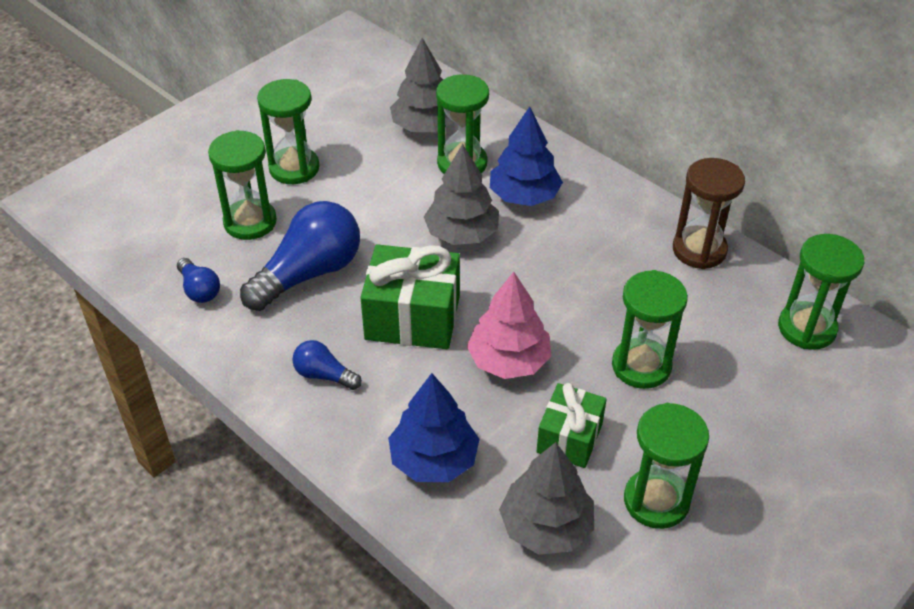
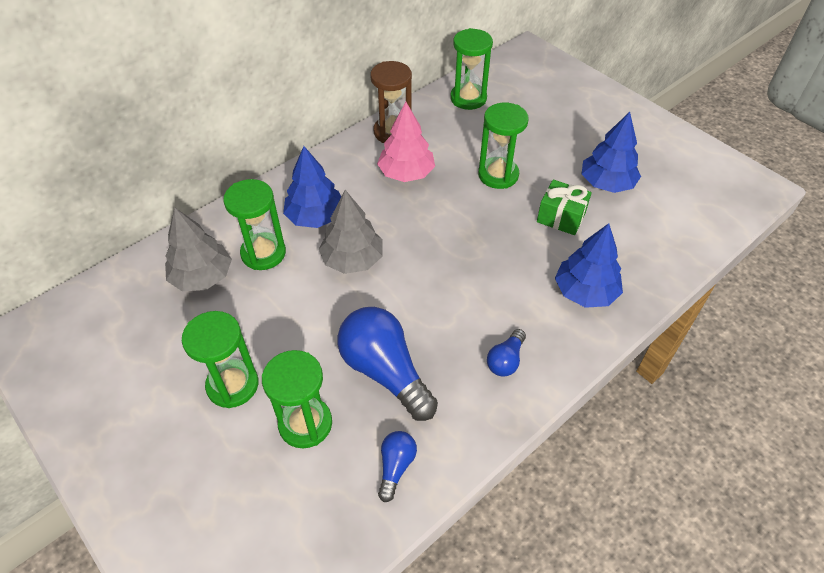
camera: 85 degrees left, 5 degrees up
(199, 290) = (396, 466): blue light bulb -> blue light bulb turned 45 degrees counterclockwise
(412, 317) = (445, 297): green gift -> none
(509, 360) = (492, 242): pink tree -> pink tree (406, 173)
(546, 526) = (633, 236): grey tree -> none
(656, 501) = (606, 183): green hourglass -> blue tree

